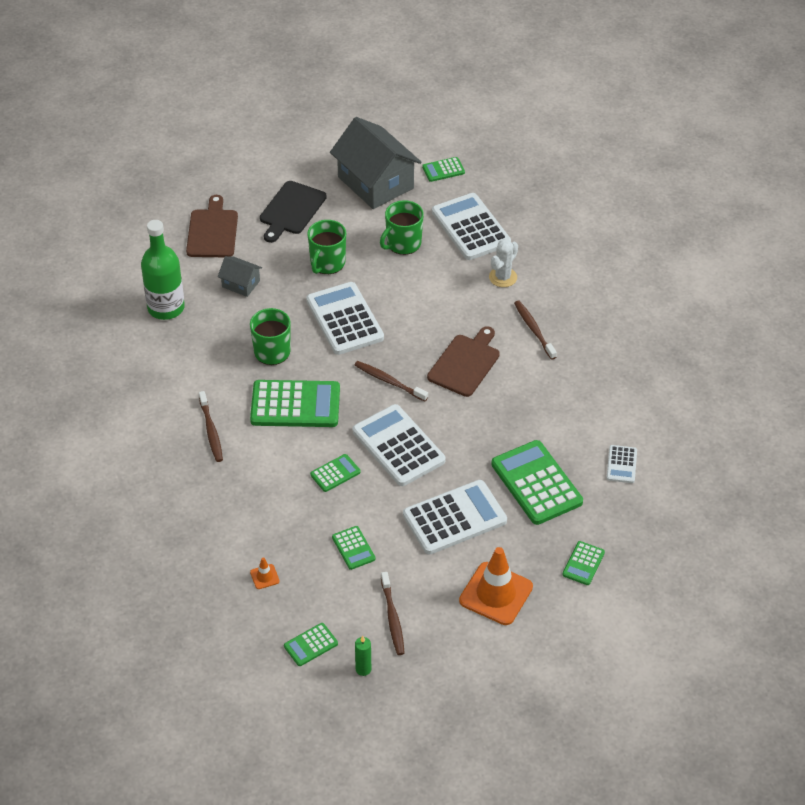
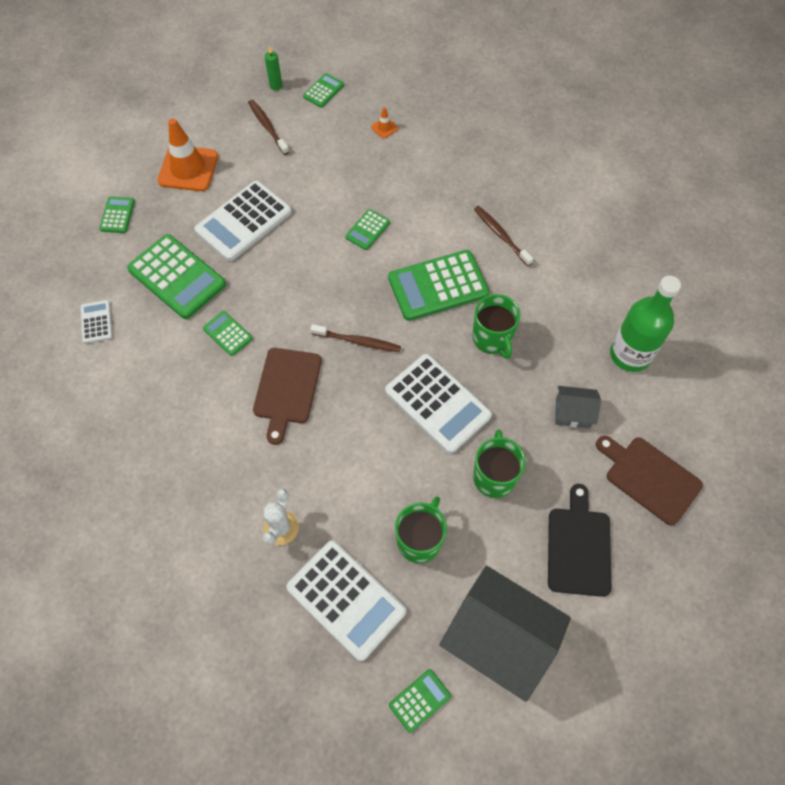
camera: 160 degrees right, 15 degrees up
(212, 231) = (649, 478): brown cutting board -> brown cutting board turned 150 degrees clockwise
(353, 548) = (322, 170): green calculator -> green calculator (227, 333)
(398, 446) = (320, 274): white calculator -> none
(534, 329) = (224, 460): brown toothbrush -> none

